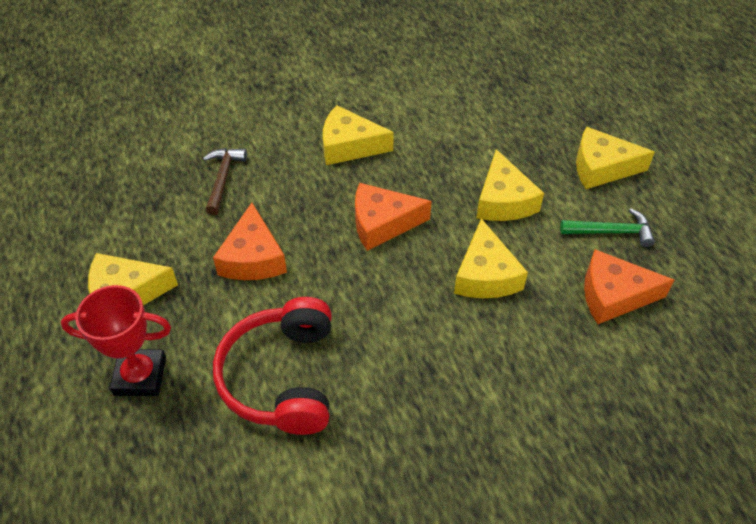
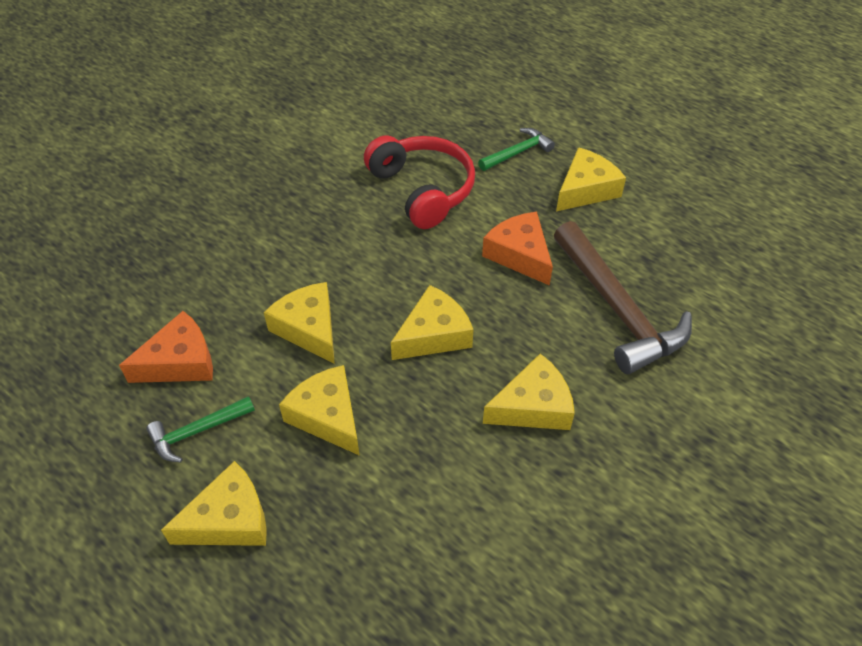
camera: 150 degrees right, 0 degrees up
(140, 376) = (518, 152): red trophy -> green hammer
(223, 178) = (618, 309): brown hammer -> brown hammer, size x1.97
(382, 223) = (434, 334): orange cheese -> yellow cheese

